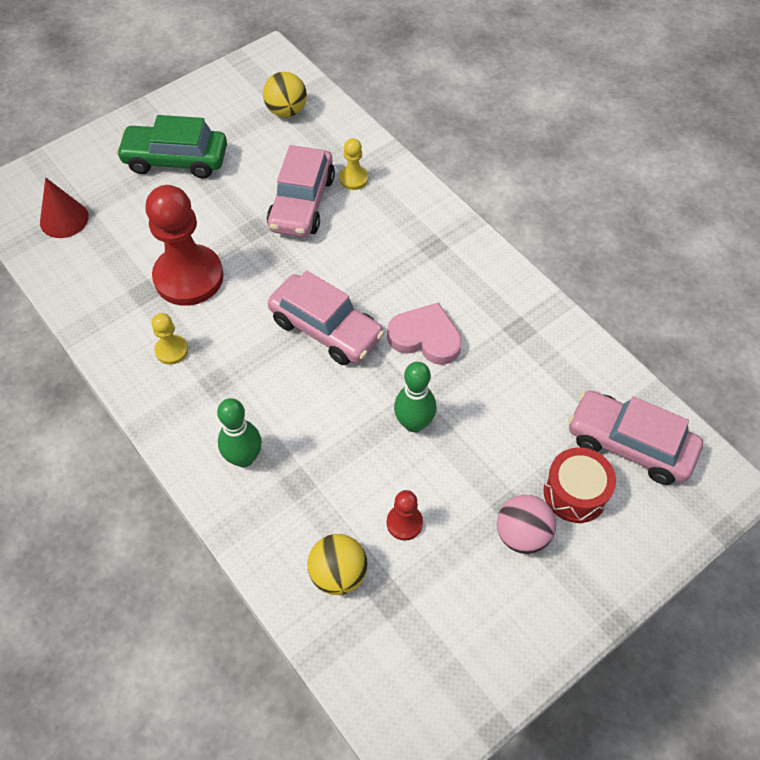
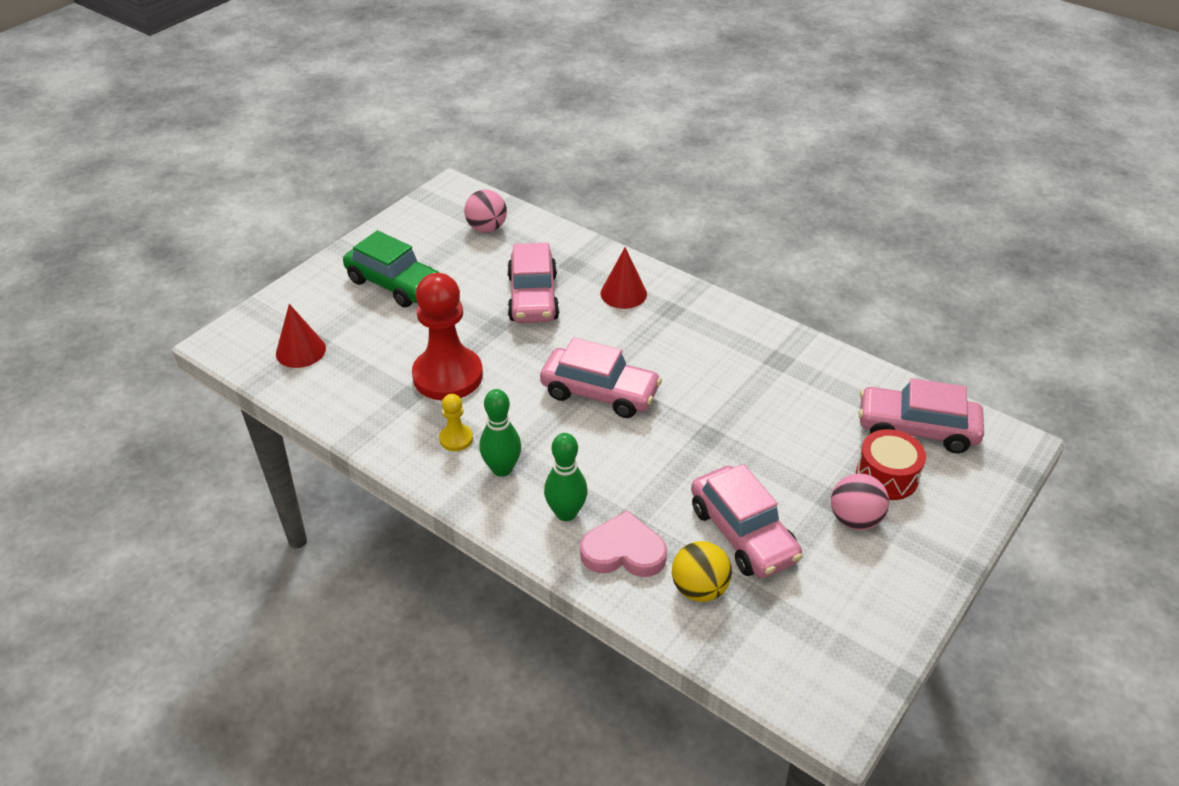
camera: 15 degrees left, 15 degrees down
(176, 160) = (394, 284): green car -> green car turned 135 degrees counterclockwise
(286, 111) = (487, 228): yellow ball -> pink ball
(353, 179) = (574, 270): yellow pawn -> none
(393, 216) = (623, 293): none -> red cone
(404, 523) = (743, 533): red pawn -> pink car
(414, 423) = (716, 452): green bowling pin -> green bowling pin (502, 469)
(425, 337) = (696, 382): pink heart -> pink heart (623, 551)

